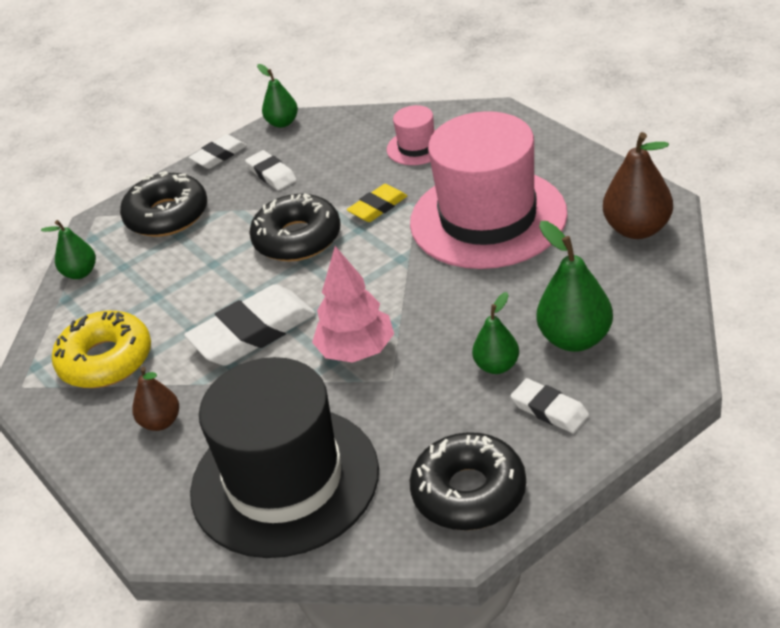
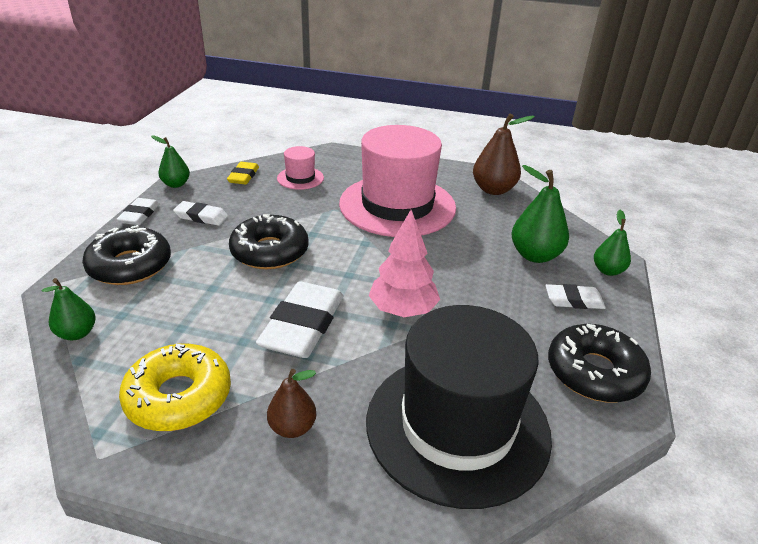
camera: 45 degrees left, 5 degrees down
(378, 207) = (312, 217): yellow eraser -> yellow eraser (243, 176)
(497, 366) = (509, 286): green pear -> green pear (608, 270)

